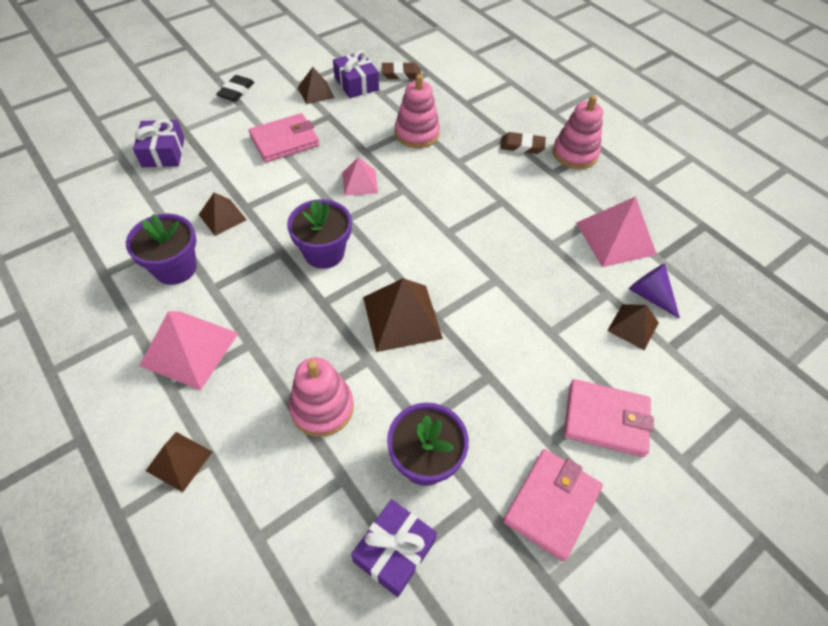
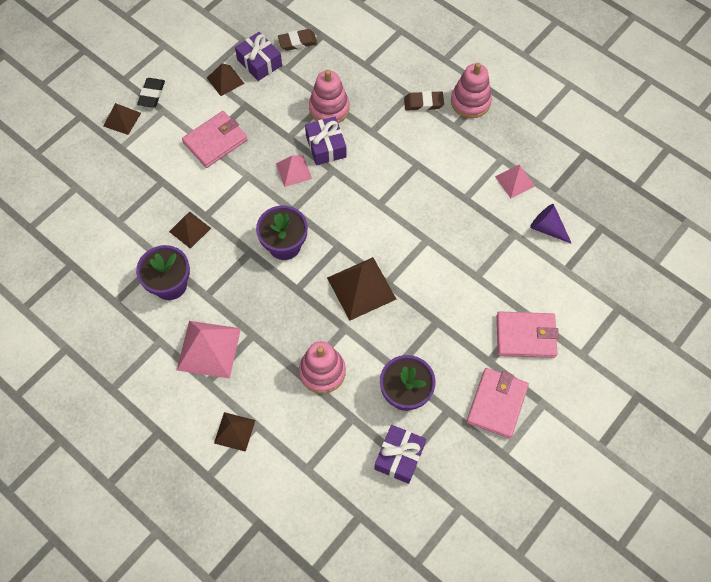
camera: 10 degrees left, 10 degrees up
(163, 152) = (113, 176): purple gift -> purple gift (326, 146)
(615, 238) = (515, 181): pink pyramid -> pink pyramid, size x0.59
(633, 326) = (537, 258): brown pyramid -> brown pyramid (122, 119)

